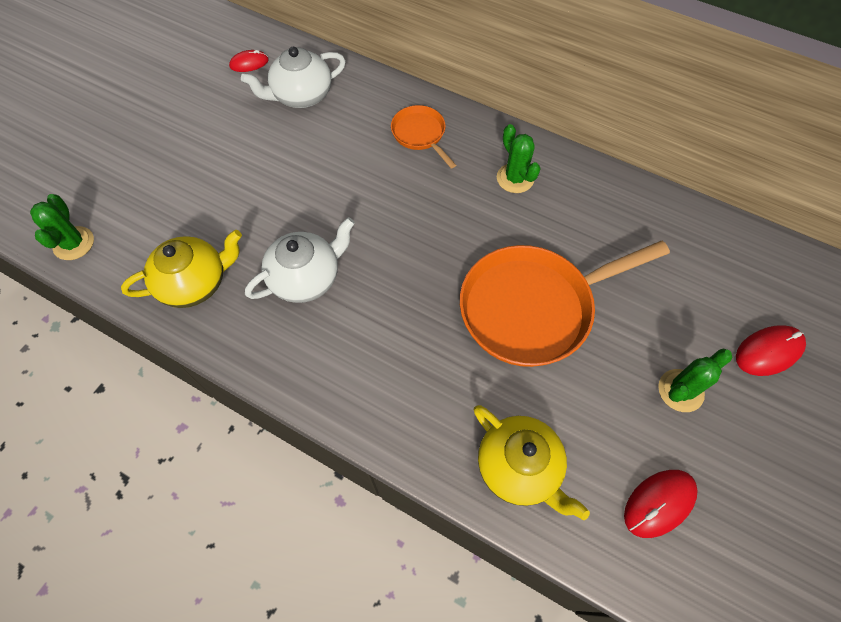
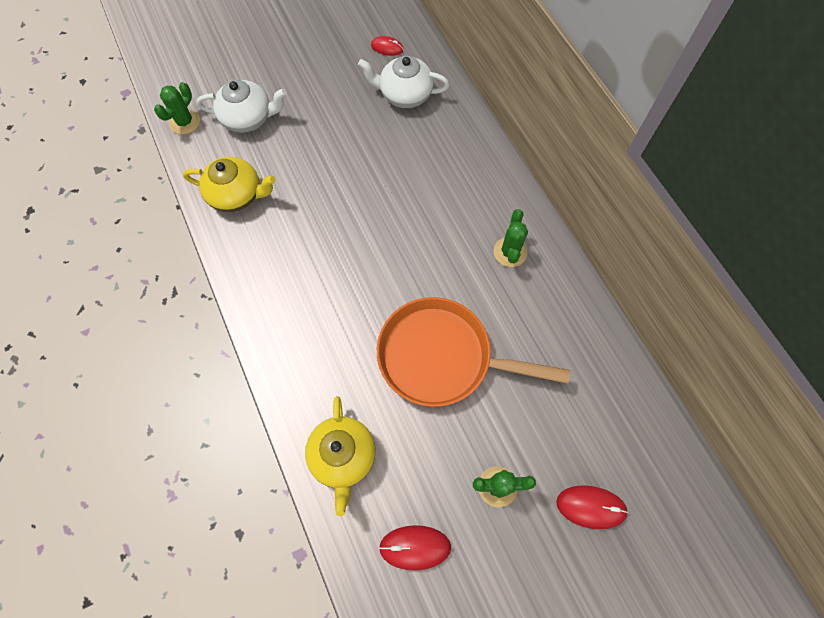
camera: 35 degrees right, 5 degrees up
(306, 277) = (307, 235): white teapot -> white teapot (248, 118)
(420, 134) = (467, 175): orange pan -> none

